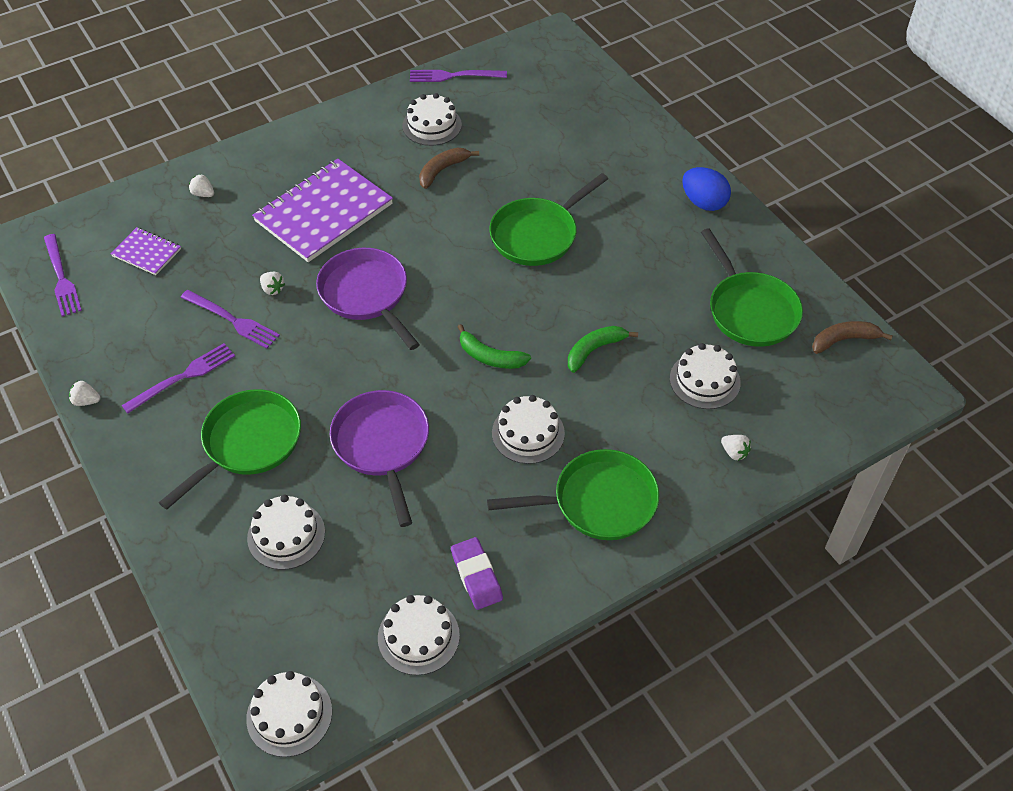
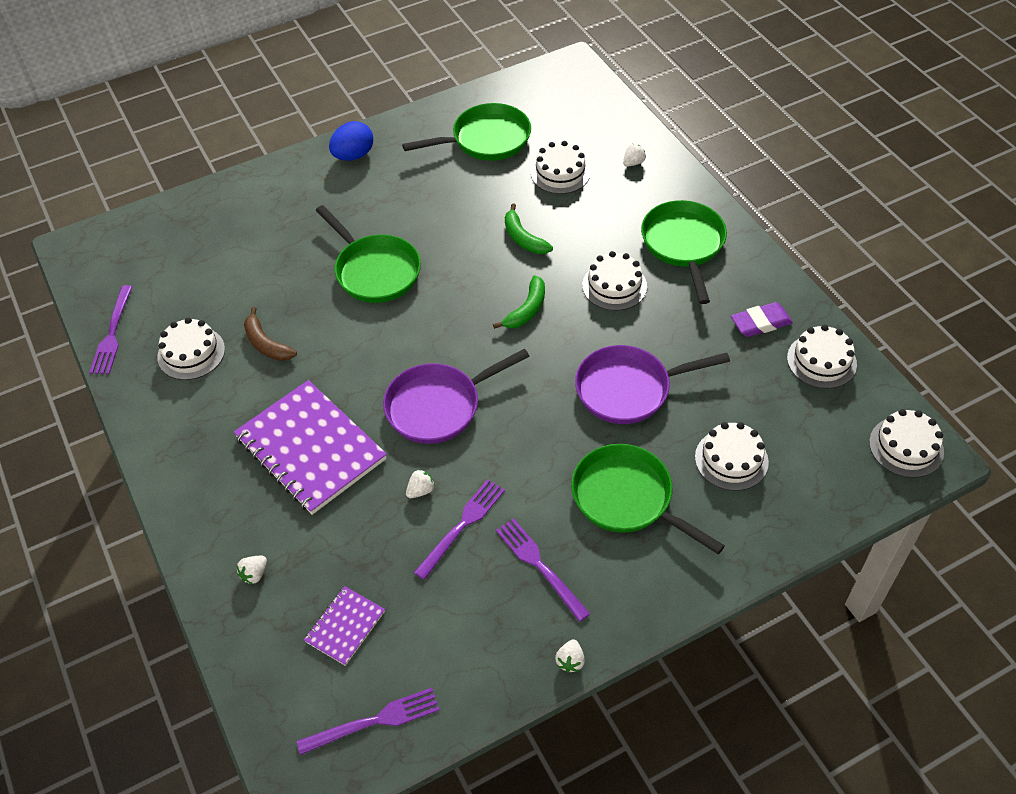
camera: 85 degrees left, 0 degrees up
(844, 340) = (522, 92): brown banana -> none

